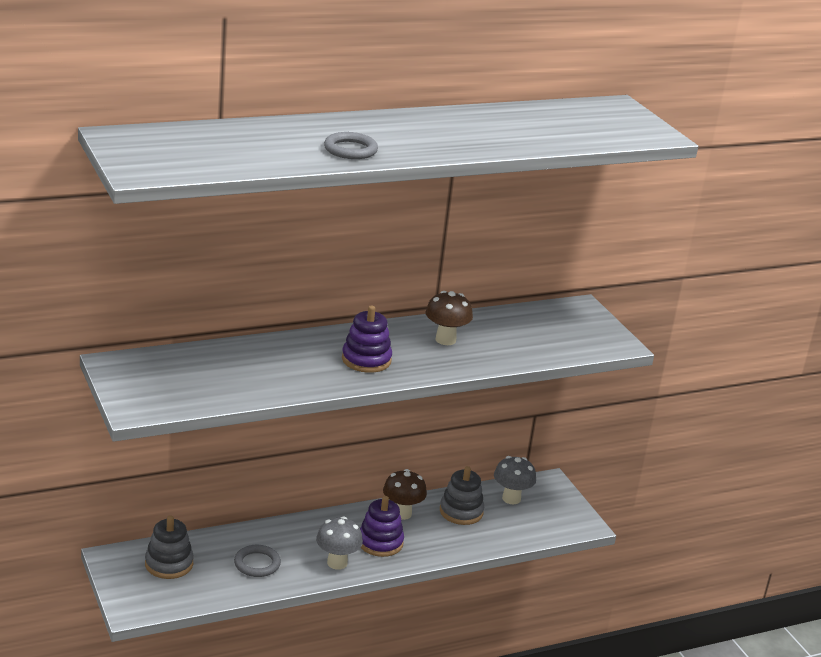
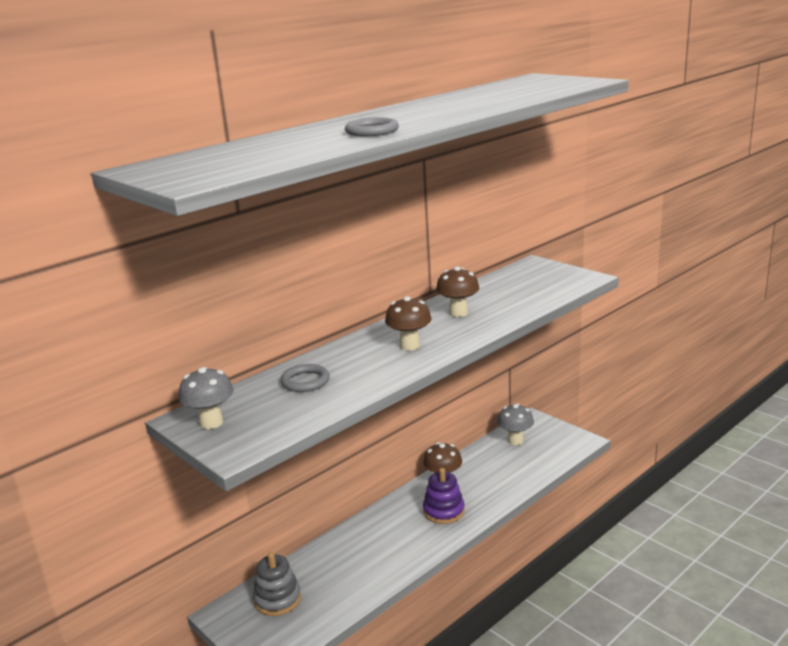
camera: 15 degrees left, 5 degrees down
(257, 564) = (355, 568): grey ring -> grey ring (305, 381)
(337, 563) = (421, 541): grey mushroom -> grey mushroom (211, 422)
(366, 360) = (409, 346): purple stacking toy -> brown mushroom
(461, 512) = (487, 464): grey stacking toy -> none

